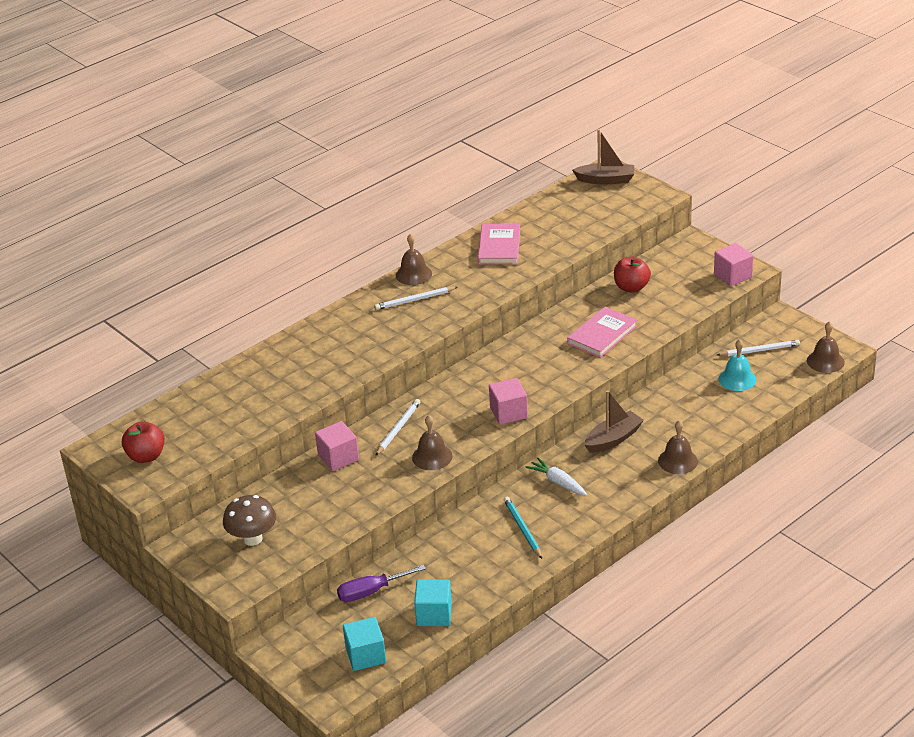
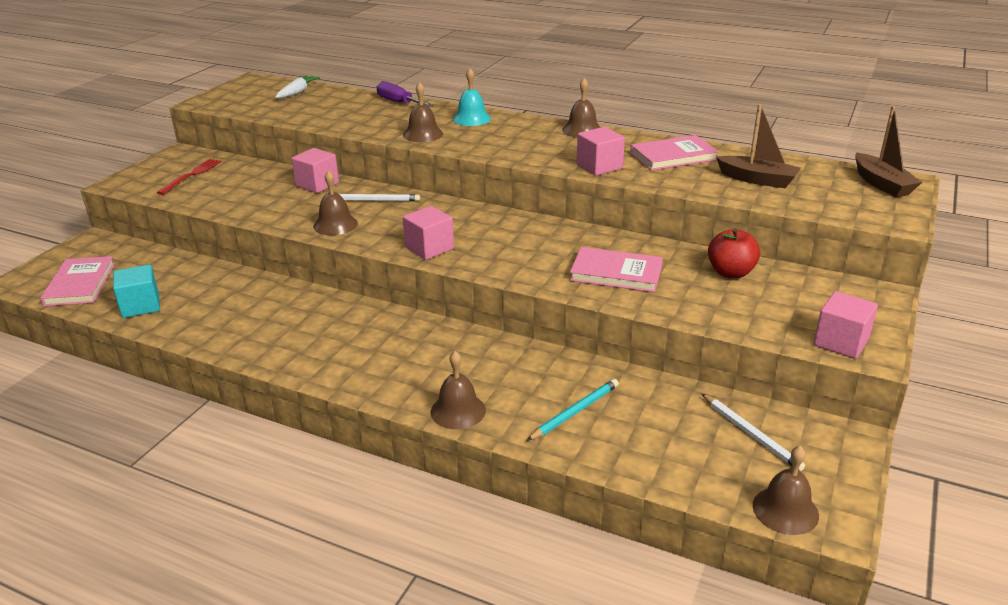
camera: 65 degrees right, 5 degrees down
(146, 456) = (247, 94): red apple -> none
(252, 539) = (191, 175): brown mushroom -> red fork
(356, 359) = (423, 134): none -> brown bell
(365, 655) = (80, 284): turquoise cube -> pink book
(371, 591) = (174, 267): purple screwdriver -> purple screwdriver (399, 103)
(415, 300) = (538, 138): white pencil -> none
(493, 285) = (599, 166): none -> pink cube
(522, 529) = (288, 327): turquoise pencil -> turquoise pencil (575, 412)
(558, 482) = (377, 331): white carrot -> white carrot (297, 92)
(613, 439) = (475, 352): brown boat -> brown boat (757, 180)
(737, 379) = (667, 426): turquoise bell -> turquoise bell (471, 118)

